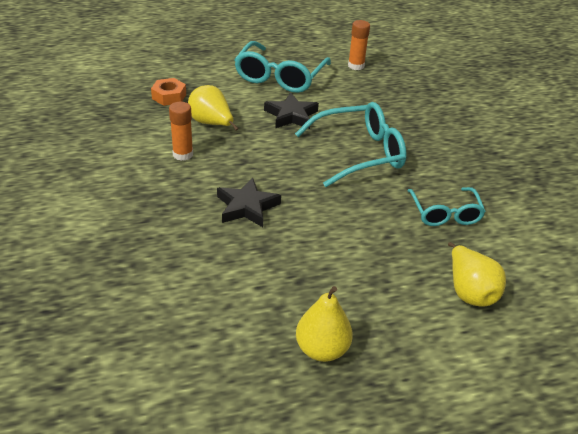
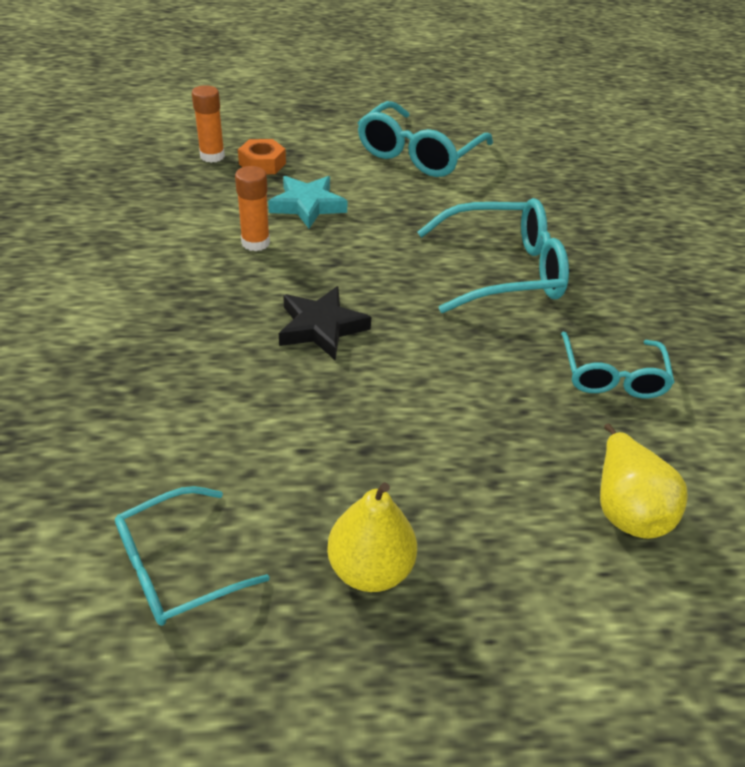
camera: 10 degrees right, 5 degrees up
(199, 368) = (176, 566): none -> turquoise glasses
(211, 124) = (307, 205): yellow pear -> turquoise star
(291, 115) = (420, 207): black star -> none
(356, 66) = (527, 150): orange glue stick -> orange glue stick (212, 156)

